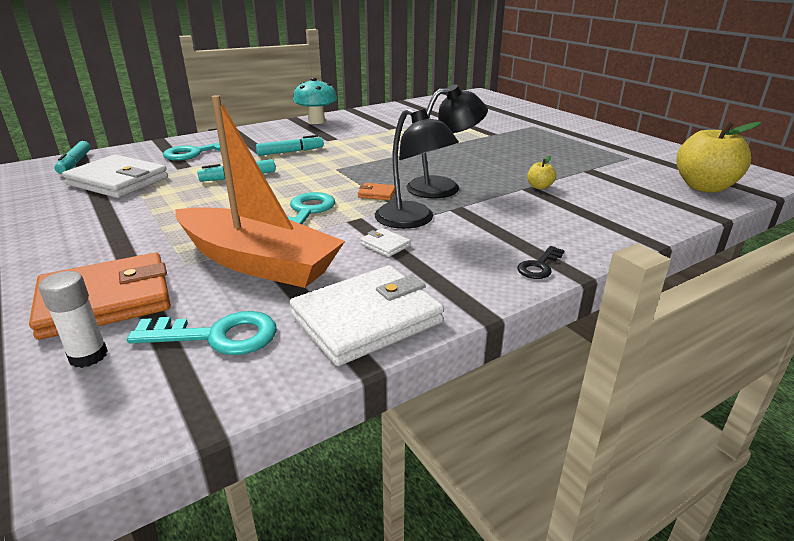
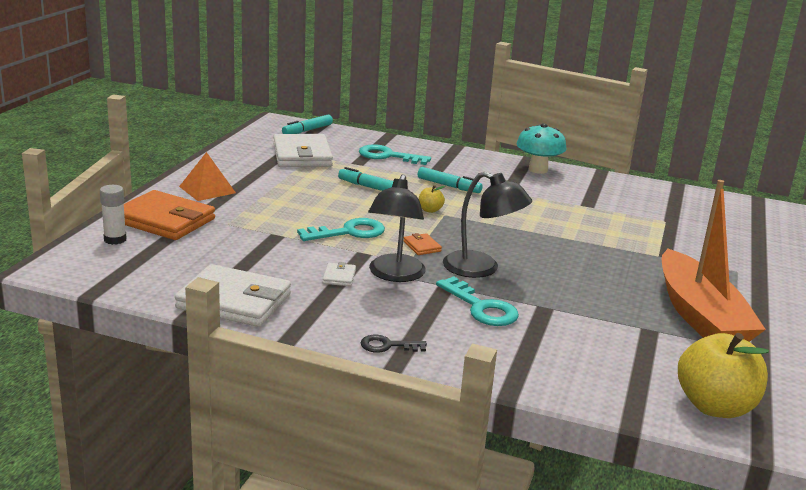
camera: 50 degrees right, 5 degrees down
(86, 249) = (207, 189): none -> orange pyramid
(217, 336) = (167, 264): turquoise key -> turquoise key (481, 307)
(258, 262) = (257, 244): orange boat -> orange boat (700, 316)
(539, 187) = (555, 312): yellow apple -> yellow apple (430, 210)

